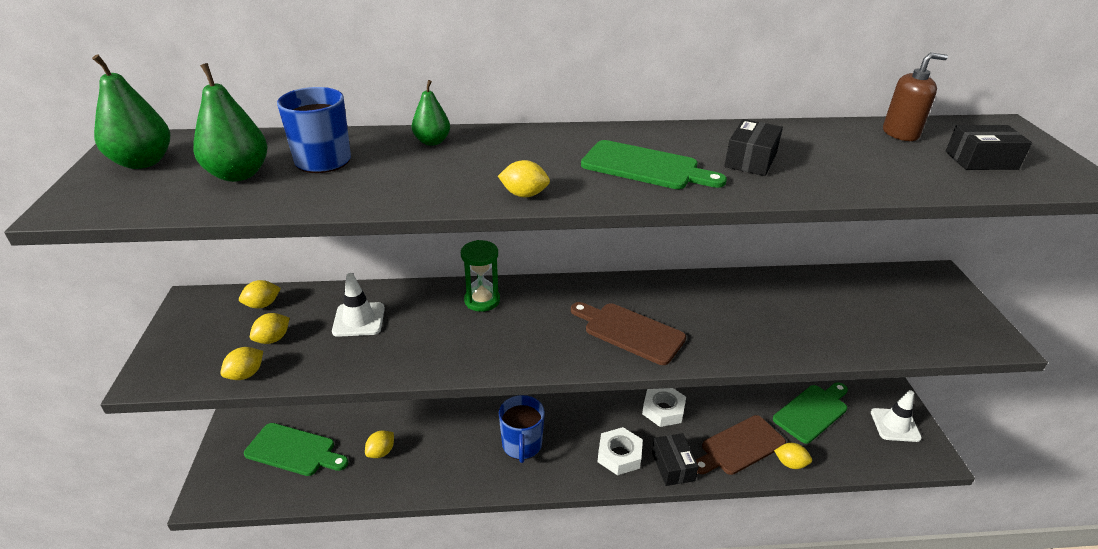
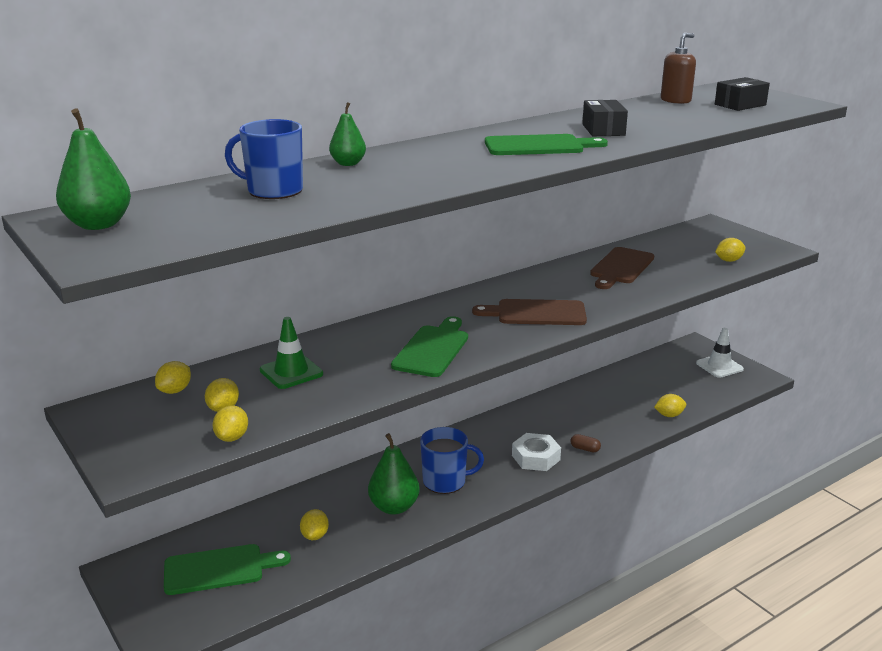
camera: 30 degrees left, 10 degrees down
(238, 174) = (215, 212): green pear -> green pear (394, 507)
(359, 320) = (291, 372): white traffic cone -> green traffic cone
(482, 300) = (389, 328): green hourglass -> none
(522, 445) = (445, 481): blue mug -> blue mug turned 60 degrees counterclockwise
(524, 194) = (479, 175): yellow lemon -> yellow lemon (728, 260)
(663, 410) = (542, 415): white nut -> none
(673, 466) = (585, 449): black box -> brown capsule
(740, 446) = (623, 418): brown cutting board -> brown cutting board (621, 267)
(812, 412) = (656, 377): green cutting board -> green cutting board (432, 349)

